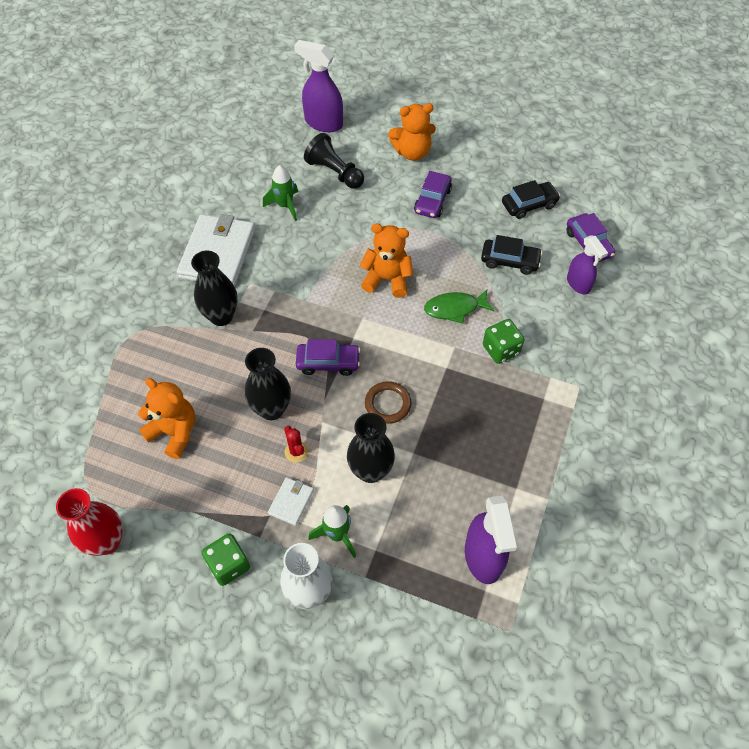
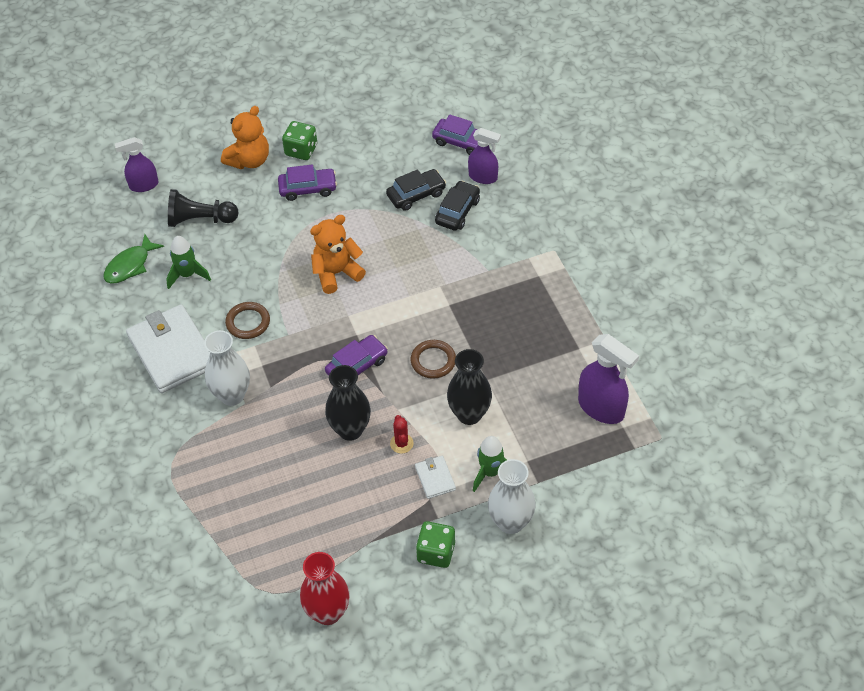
camera: 40 degrees left, 5 degrees down
(174, 432) = (292, 503): orange teddy bear -> none
(221, 316) = (232, 395): black vase -> white vase
(288, 270) = (248, 322): none -> brown ring
(296, 452) = (401, 443): red cactus -> red cactus turned 60 degrees clockwise
(323, 123) = (143, 185): purple spray bottle -> purple spray bottle, size x0.65
(432, 201) = (308, 188): purple car -> purple car turned 75 degrees counterclockwise
(454, 309) = (411, 258): green fish -> green fish (130, 265)
(501, 349) = (475, 263): green dice -> green dice (301, 150)
(529, 205) = (387, 141): black car -> black car (457, 211)

